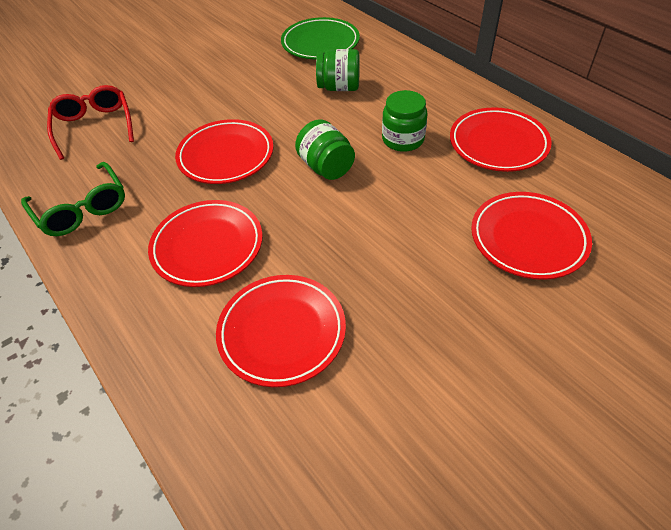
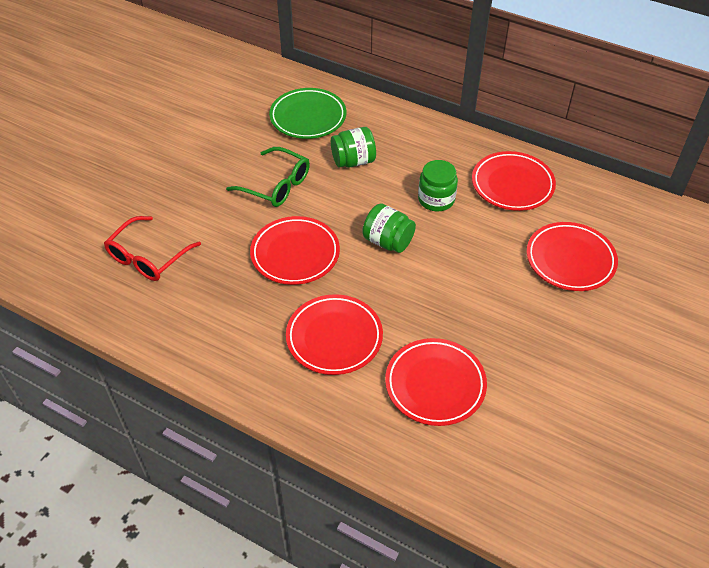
camera: 25 degrees left, 0 degrees up
(82, 209) = (200, 338): green glasses -> green glasses (276, 185)
(94, 126) = (148, 257): red glasses -> red glasses turned 105 degrees counterclockwise

